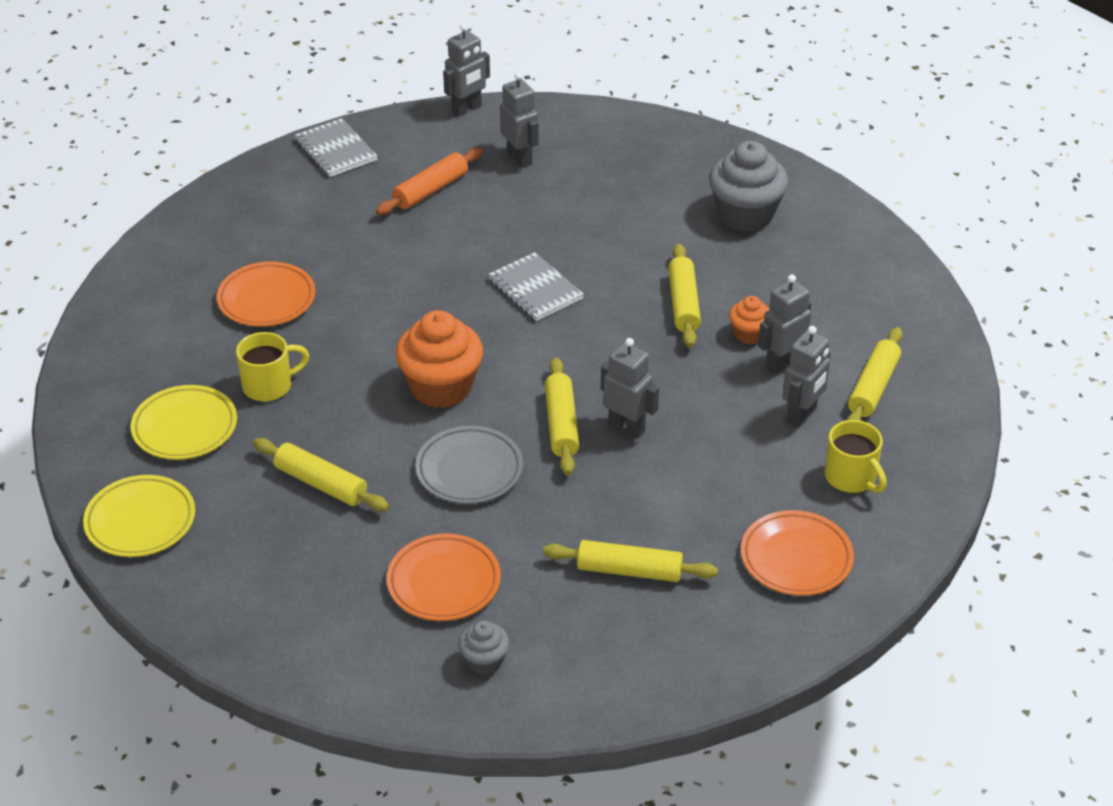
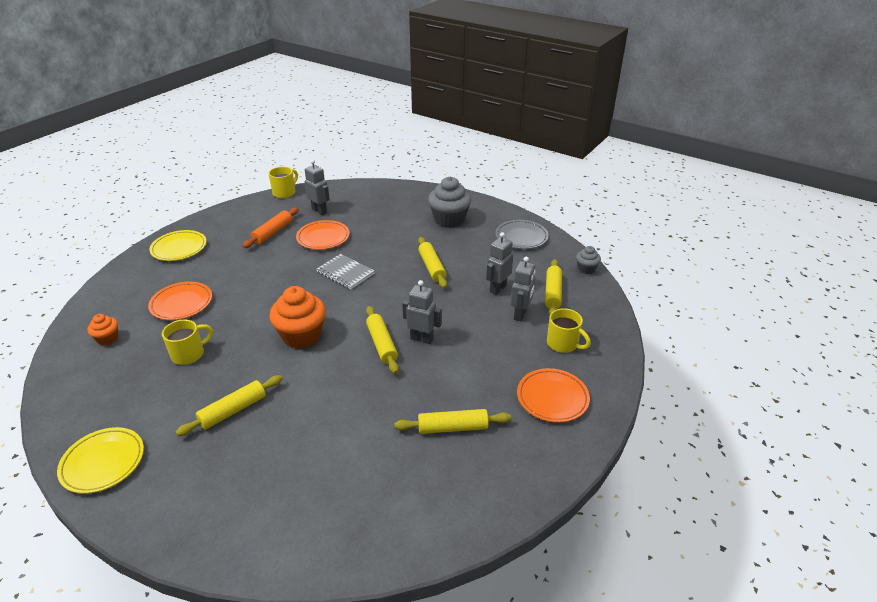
camera: 15 degrees left, 5 degrees down
(185, 427) = (133, 391): yellow plate -> yellow plate (179, 248)
(321, 483) = (233, 410): yellow rolling pin -> yellow rolling pin turned 60 degrees counterclockwise
(336, 150) = (214, 221): grey notebook -> none
(444, 582) = (331, 462): orange plate -> orange plate (323, 238)
(467, 109) = (285, 192): grey robot -> yellow mug
(469, 470) = (331, 383): grey plate -> grey plate (521, 237)
(484, 661) = (373, 514): grey cupcake -> grey cupcake (586, 269)
(749, 334) = (473, 277): orange cupcake -> orange cupcake (107, 338)

